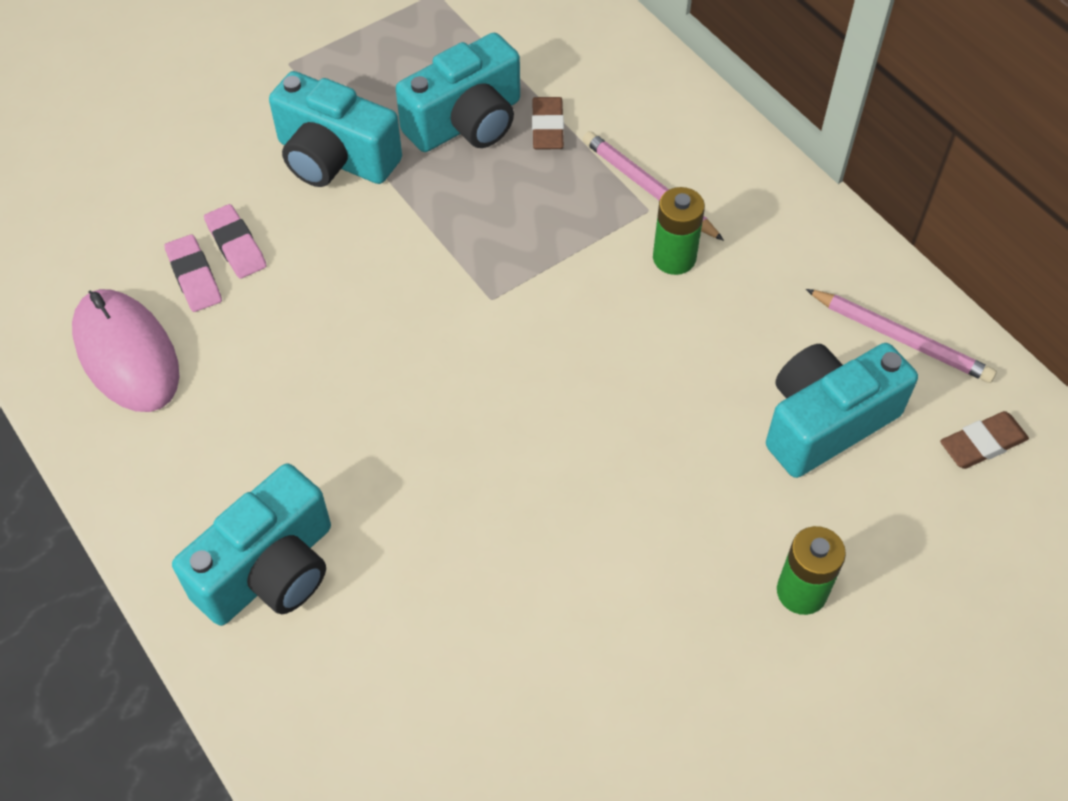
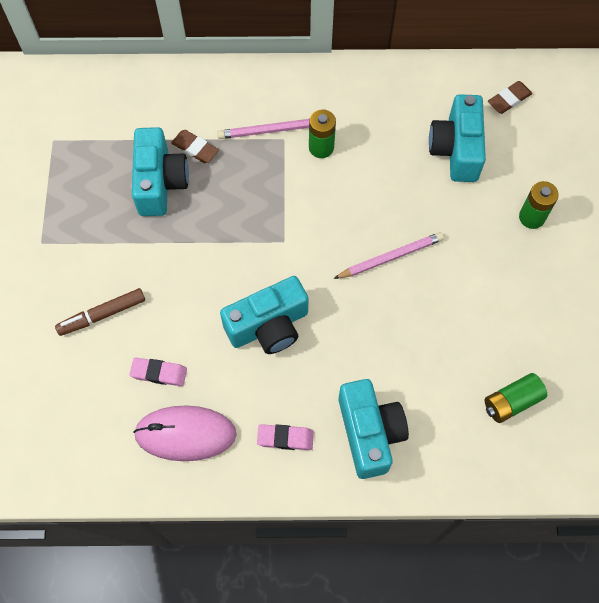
camera: 55 degrees left, 10 degrees up
(234, 175) = (102, 315): none -> brown marker
(236, 245) = (153, 340): pink eraser -> pink eraser (285, 438)
(335, 158) = (132, 259): turquoise camera -> turquoise camera (268, 326)
(454, 740) = (511, 402): none -> green battery
(901, 338) = (435, 90): pink pencil -> pink pencil (390, 257)
(982, 444) = (509, 99): brown eraser -> brown eraser turned 45 degrees clockwise

